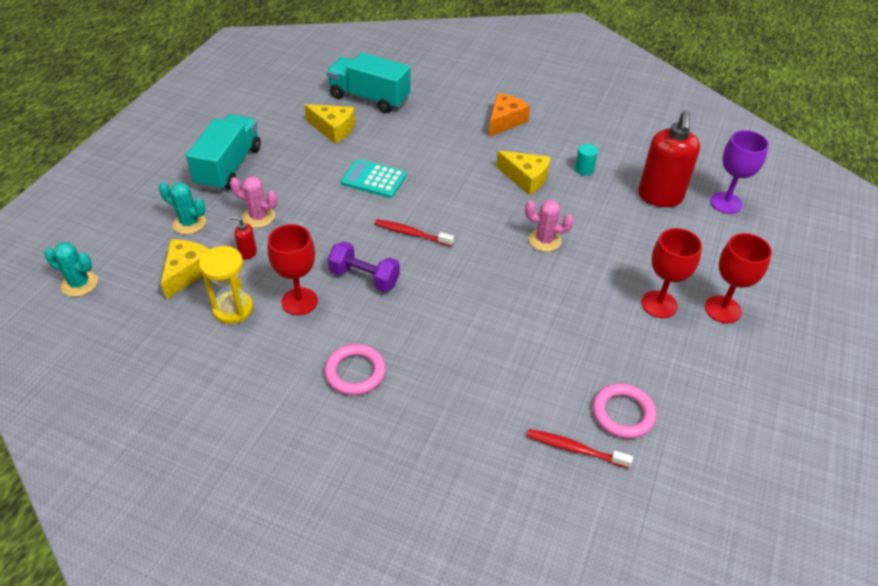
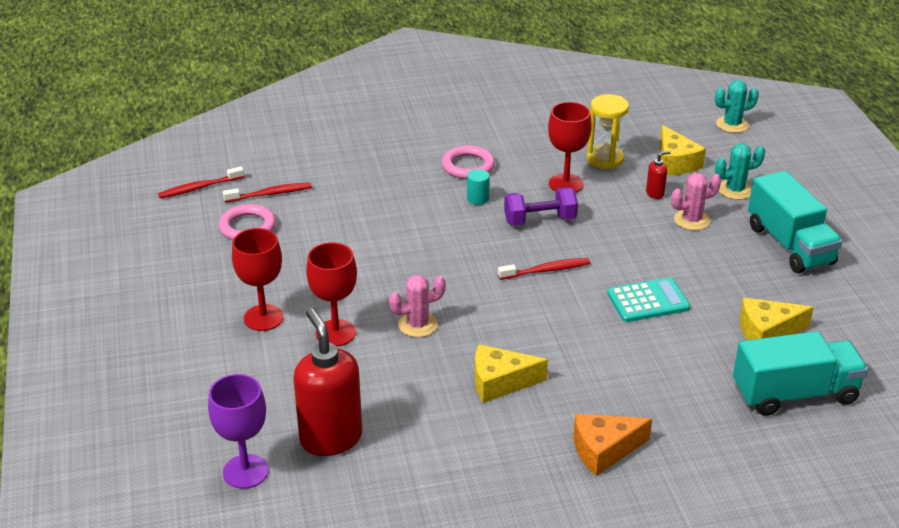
camera: 145 degrees right, 10 degrees down
(505, 121) = (604, 450): orange cheese -> orange cheese turned 75 degrees clockwise
(584, 169) = (446, 430): turquoise cylinder -> turquoise cylinder (478, 198)
(647, 506) = (199, 188): none -> red toothbrush
(722, 309) = (198, 342): red goblet -> red goblet (335, 333)

